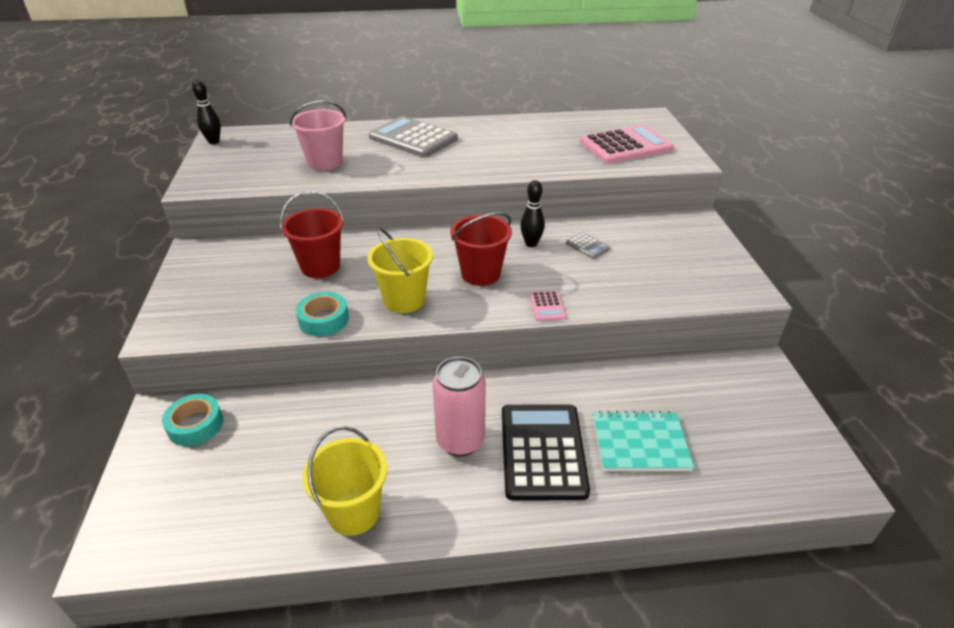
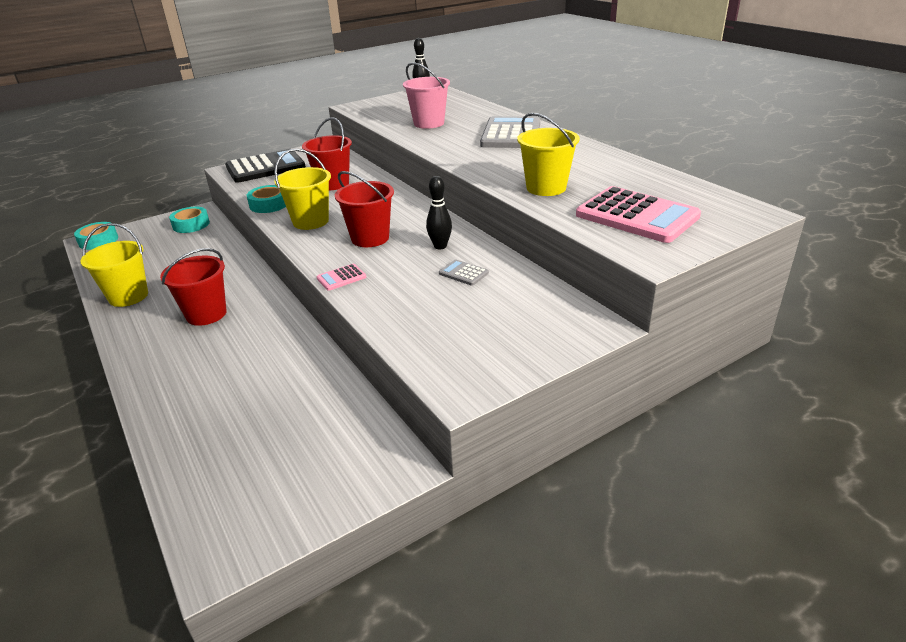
camera: 65 degrees right, 5 degrees down
(123, 541) = (98, 240): none -> turquoise tape
(460, 441) = (206, 314): pink can -> red bucket
(543, 451) = (206, 353): black calculator -> black calculator (265, 167)
(547, 158) = (546, 188): none -> yellow bucket
(587, 246) = (463, 273): grey calculator -> grey calculator turned 105 degrees clockwise
(640, 443) = (232, 402): turquoise notebook -> none

